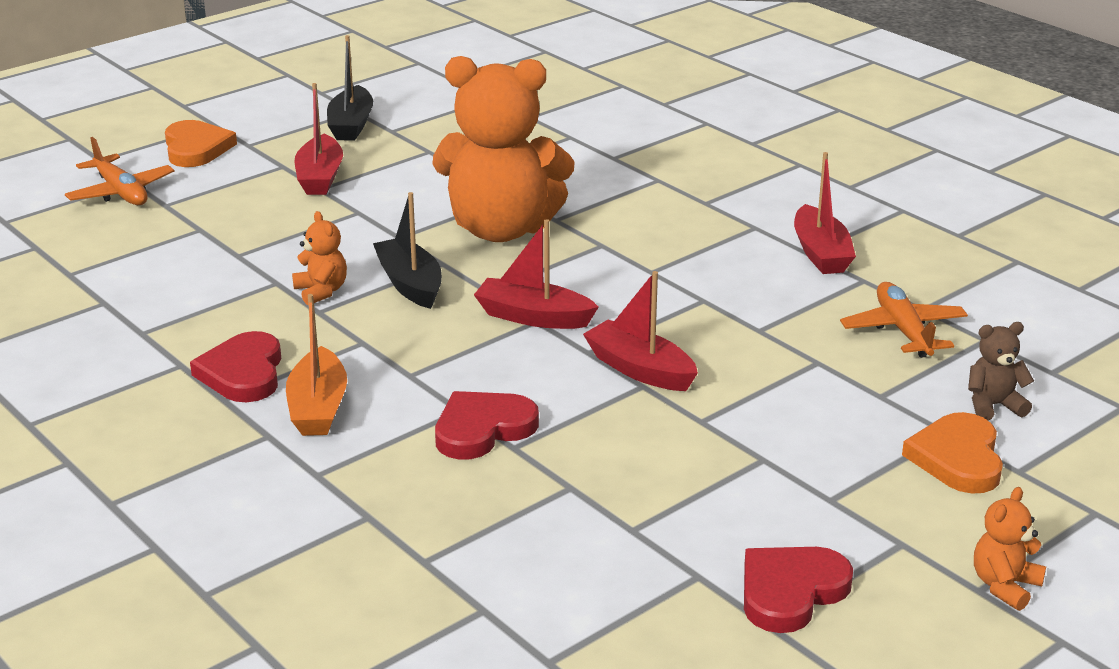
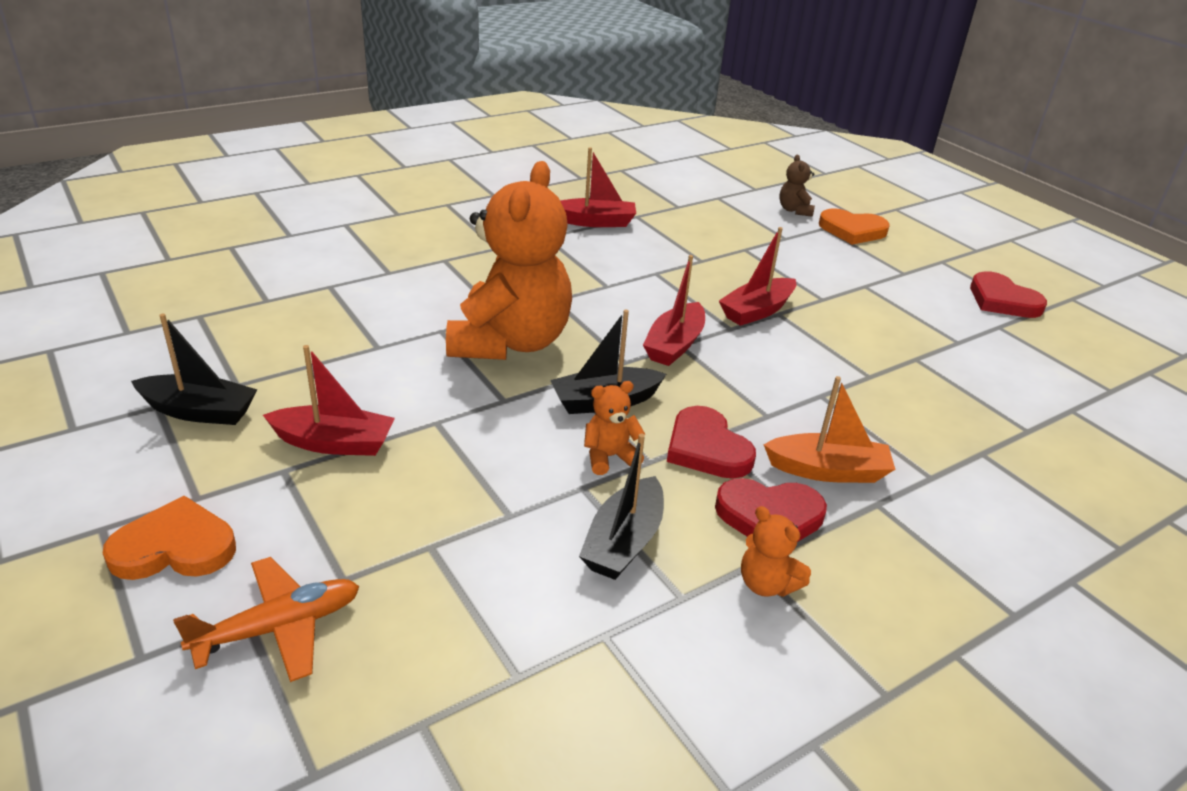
camera: 85 degrees left, 5 degrees up
(206, 304) = (623, 542): none -> black boat
(482, 429) = (848, 387): red heart -> red heart (707, 448)
(903, 330) = (706, 217): orange plane -> none
(1004, 586) = (971, 243): orange teddy bear -> orange teddy bear (766, 584)

